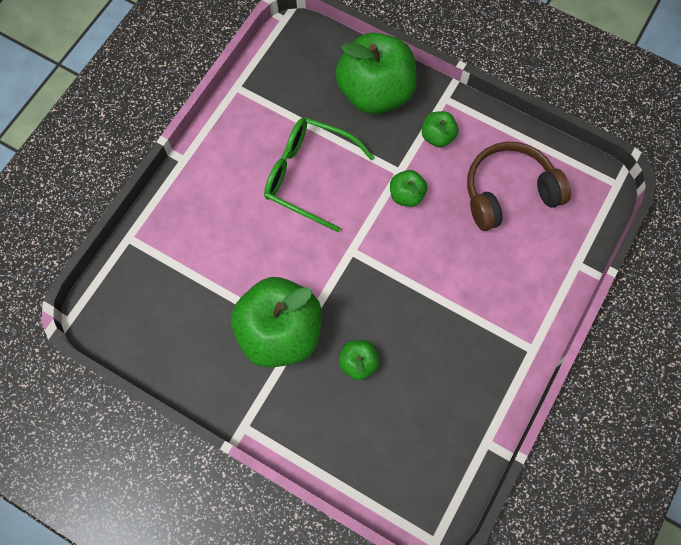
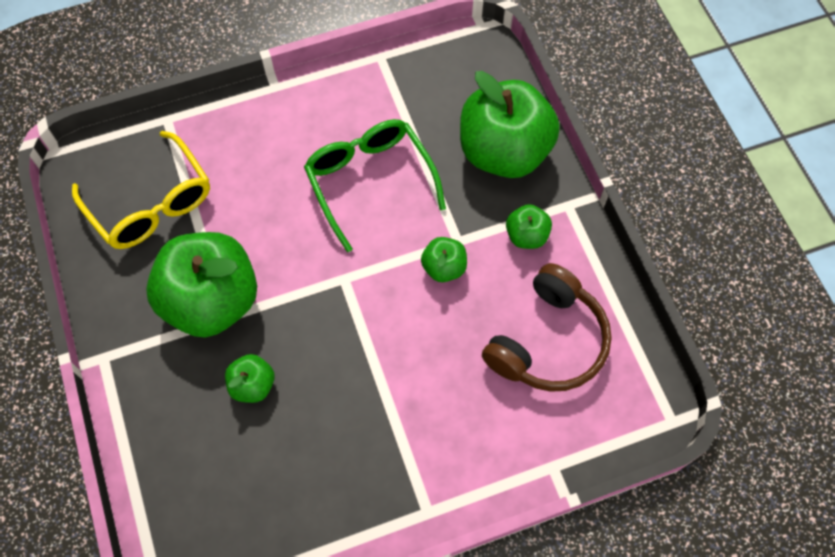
camera: 40 degrees right, 5 degrees down
(174, 302) = (150, 203): none -> yellow glasses
(508, 192) = (548, 341): brown headphones -> brown headphones turned 105 degrees clockwise

